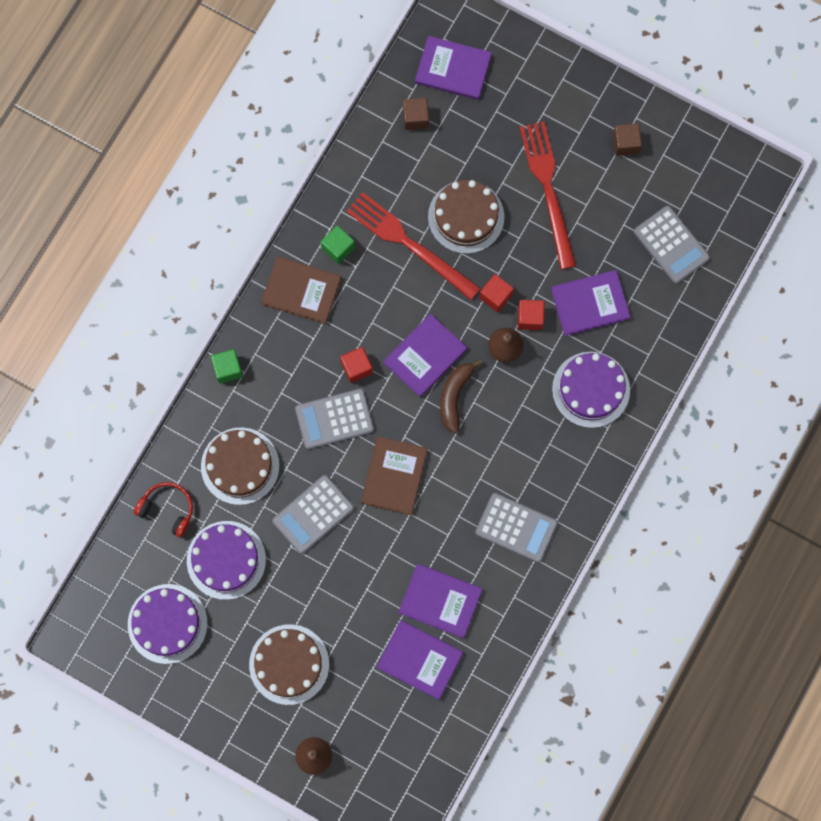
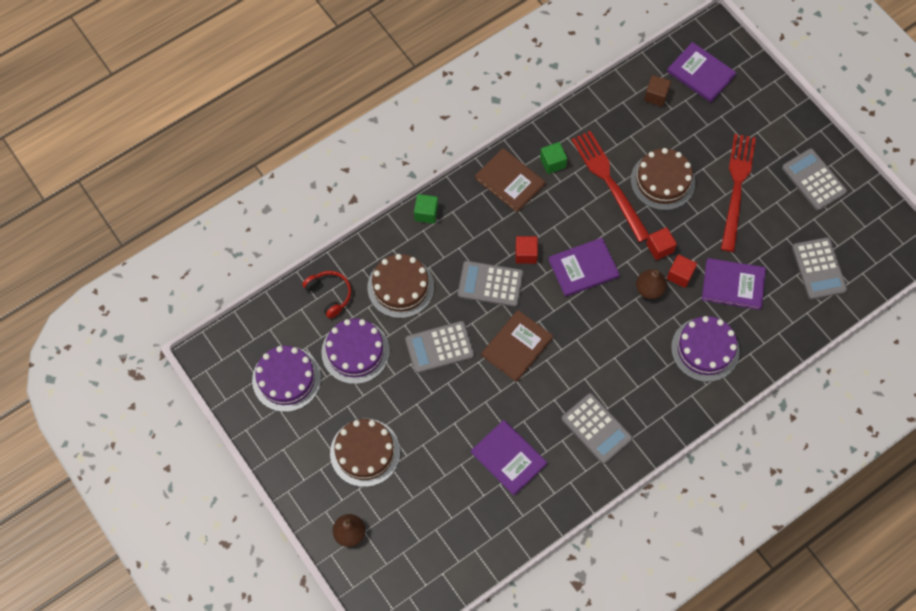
camera: 25 degrees right, 10 degrees down
(419, 660) = (470, 496): purple book -> none
(455, 396) = (593, 308): brown banana -> none
(625, 143) = (813, 180): brown cube -> grey calculator

